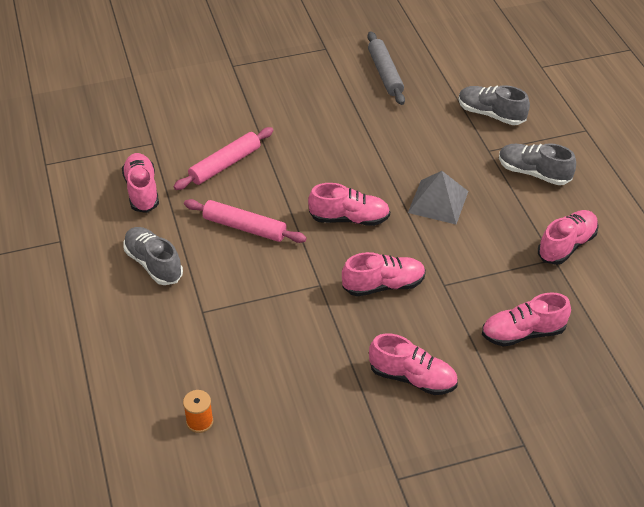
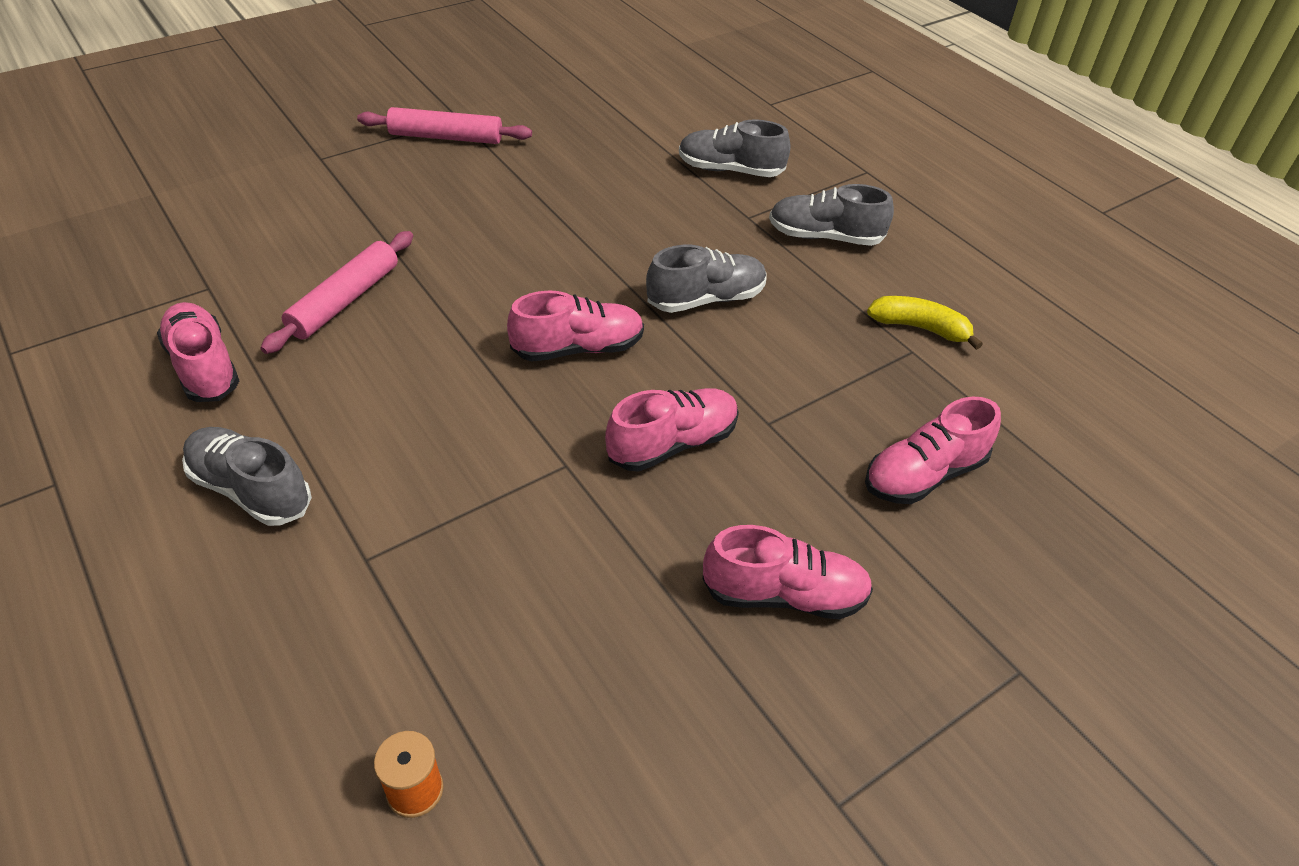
camera: 20 degrees left, 0 degrees up
(245, 227) = (405, 394): pink rolling pin -> pink rolling pin (446, 137)
(385, 73) = (559, 139): grey rolling pin -> none
(438, 202) = (706, 299): grey pyramid -> grey shoe
(566, 245) = (920, 328): pink shoe -> yellow banana

